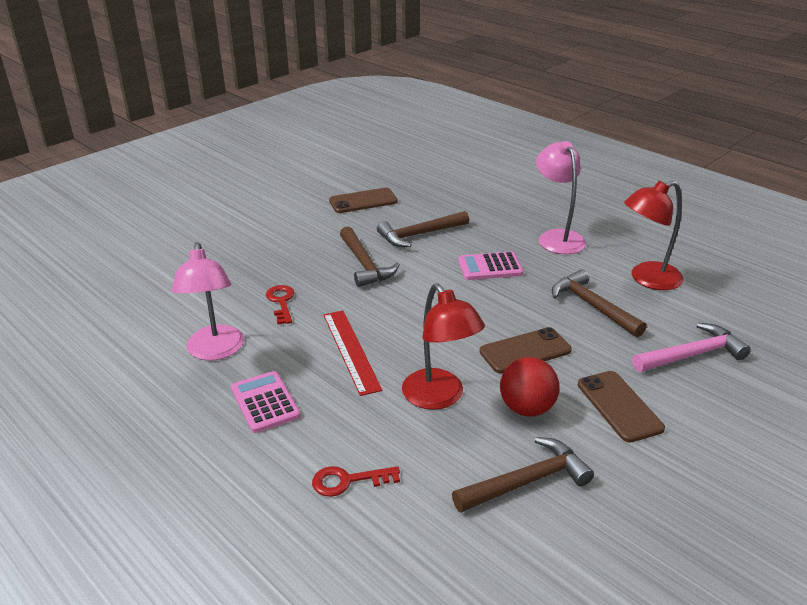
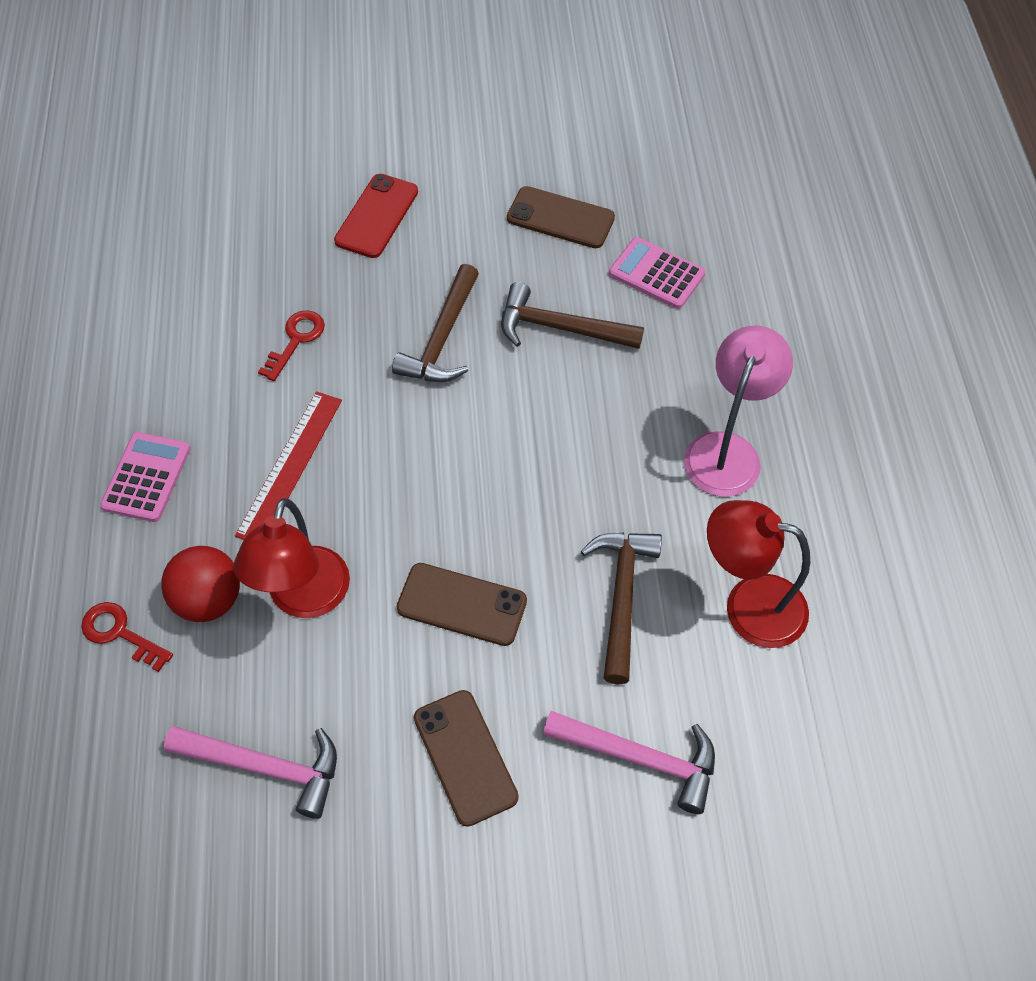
camera: 40 degrees right, 25 degrees up
(215, 351) = (168, 371): pink lamp -> none
(262, 239) = (377, 216): none -> red phone
(490, 267) = (579, 444): pink calculator -> pink calculator (656, 274)
(527, 408) = (370, 682): red ball -> red ball (208, 600)
(527, 481) = (265, 767): brown hammer -> pink hammer
(619, 406) = (465, 757): brown phone -> brown phone turned 45 degrees counterclockwise

